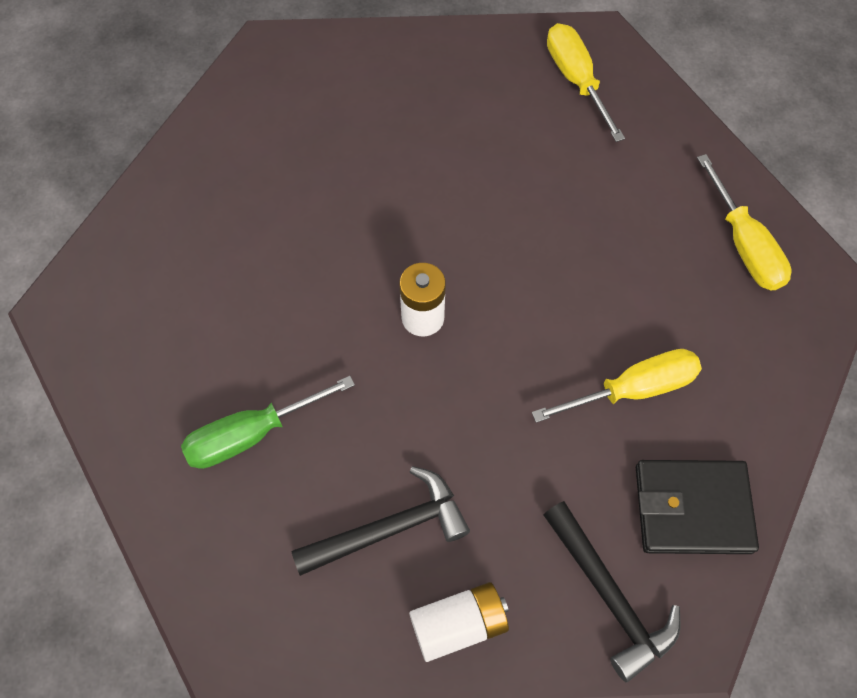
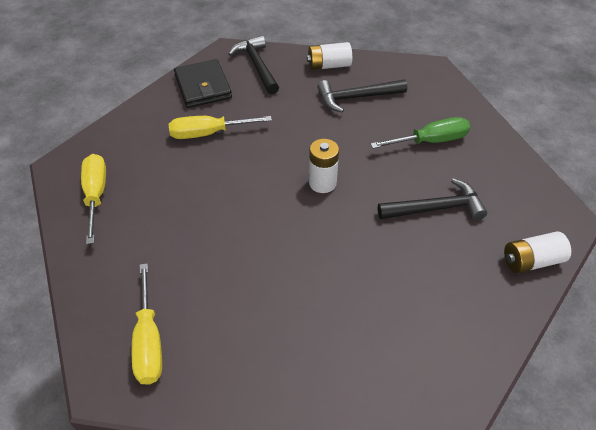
camera: 170 degrees left, 15 degrees down
(130, 236) = (531, 261): none -> white battery
(251, 298) = (436, 208): none -> black hammer
(692, 508) = (203, 87): black wallet -> black wallet turned 60 degrees clockwise

